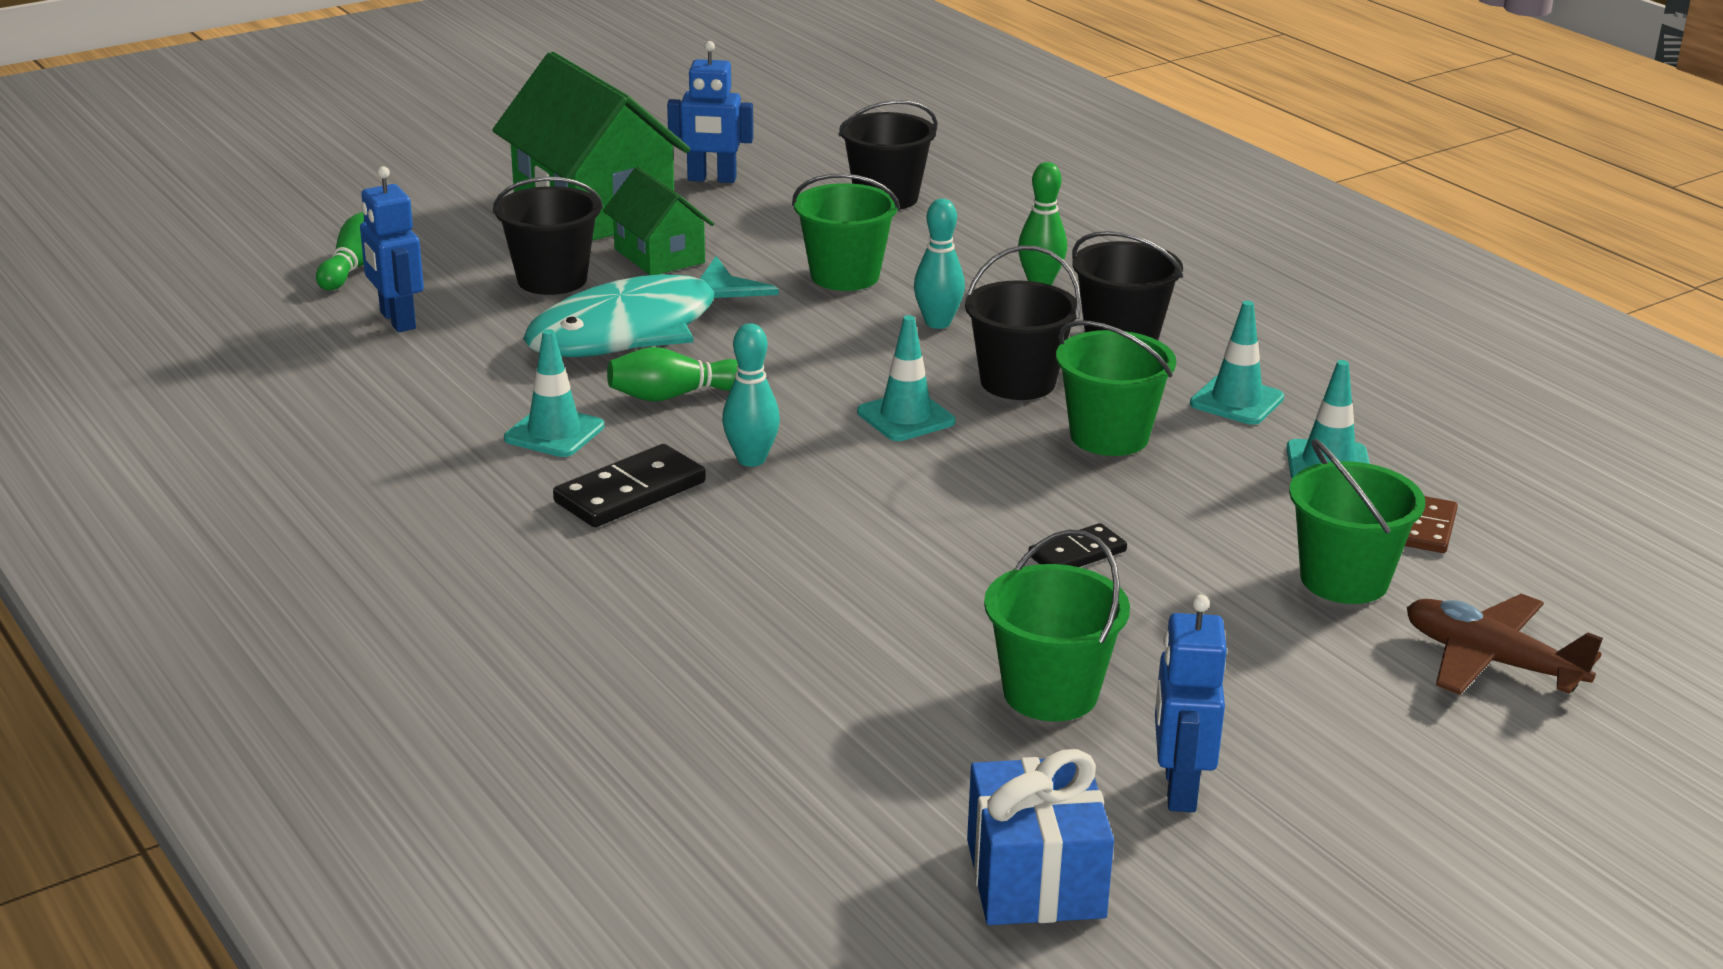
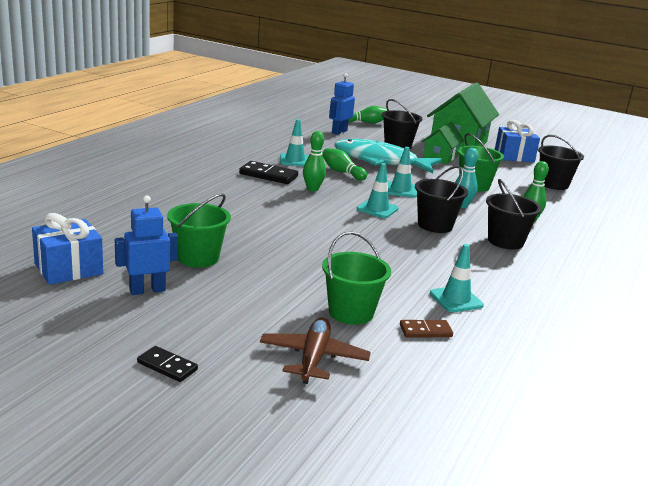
camera: 60 degrees right, 5 degrees down
(712, 179) = (514, 156): blue robot -> blue gift
(751, 459) = (312, 189): turquoise bowling pin -> green bowling pin
(1077, 553) = (309, 251): black domino -> black domino (167, 366)
(1109, 436) = (414, 248): green bucket -> none
(1236, 401) = (486, 272): turquoise traffic cone -> turquoise traffic cone (400, 190)

